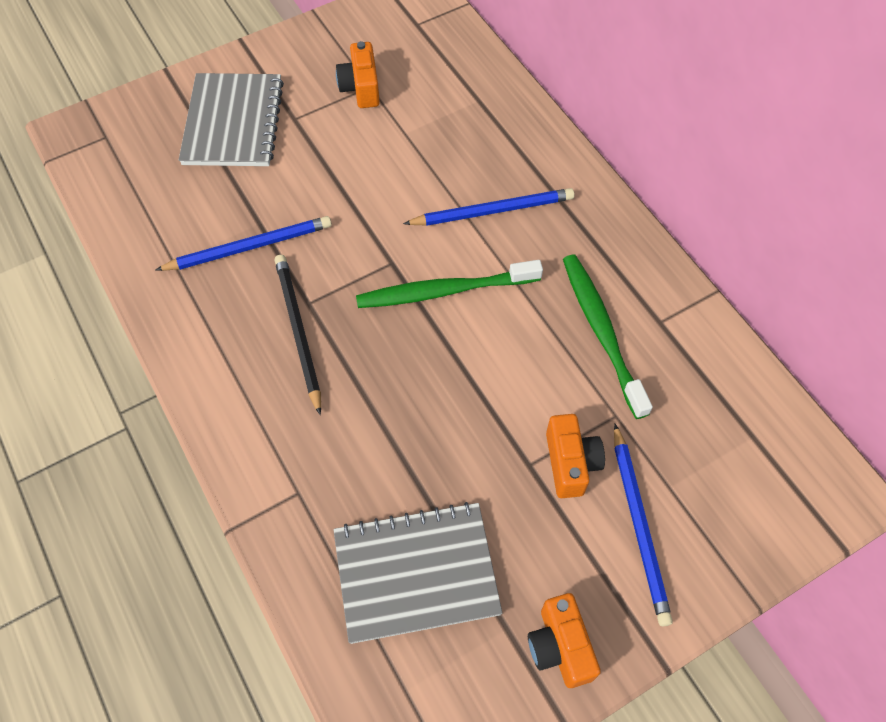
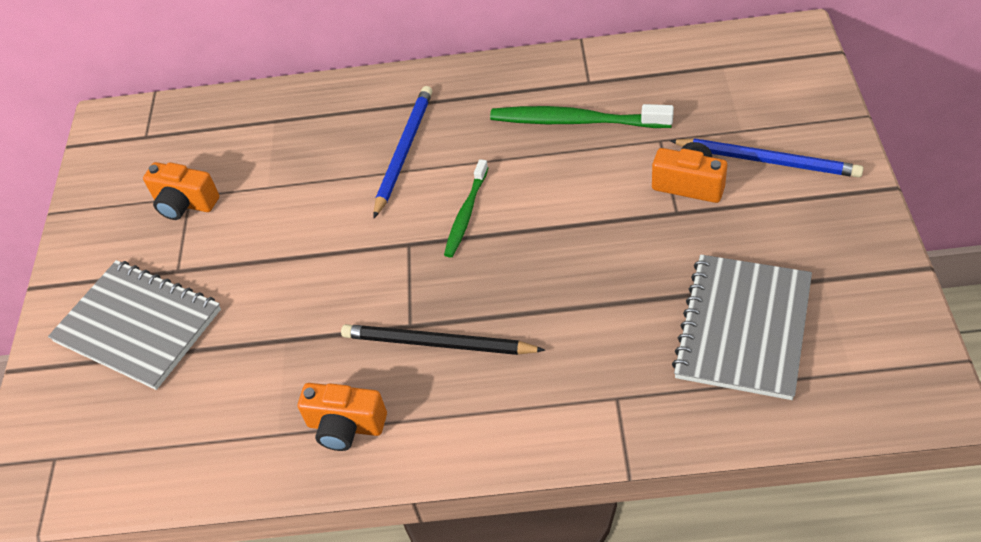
camera: 55 degrees left, 10 degrees down
(249, 247) = (308, 357): blue pencil -> none
(444, 291) = (466, 214): green toothbrush -> green toothbrush, size x0.62
(560, 647) = (853, 248): orange camera -> orange camera (346, 426)

